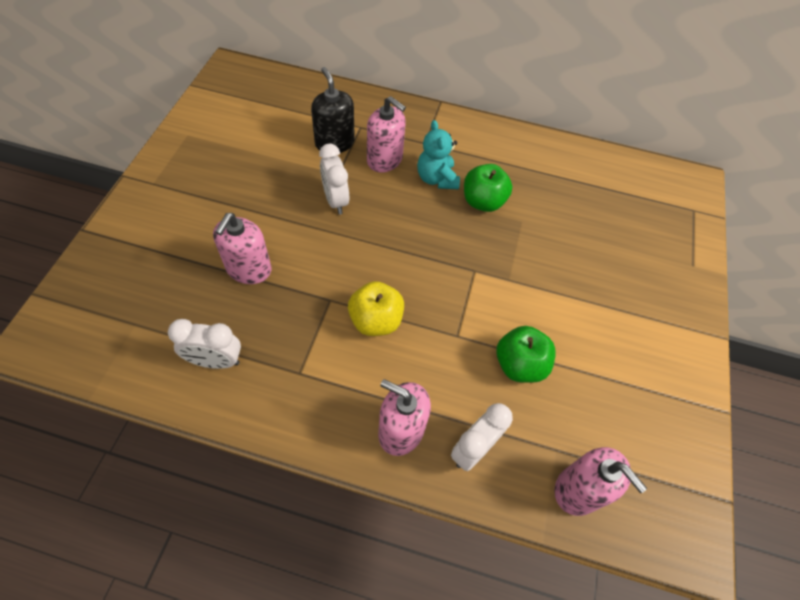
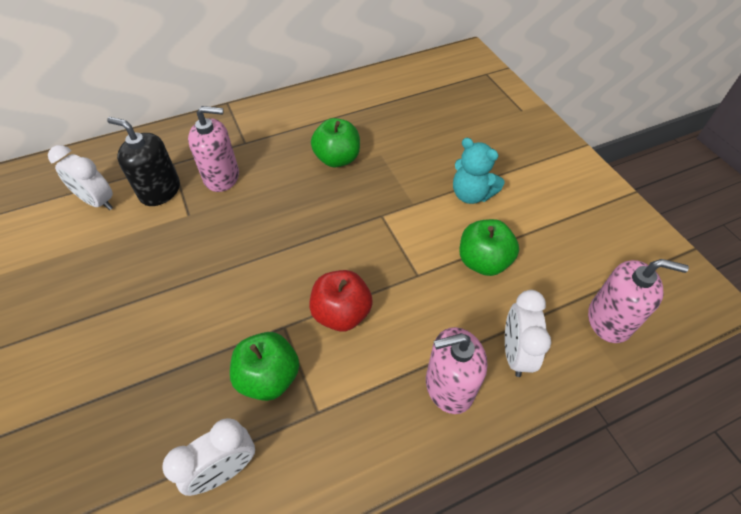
camera: 35 degrees left, 5 degrees down
(249, 269) = (178, 358): pink soap dispenser -> none
(290, 325) = (269, 377): none -> green apple
(335, 200) = (208, 239): white clock -> white clock (98, 201)
(376, 320) = (341, 313): yellow apple -> red apple
(436, 179) = (282, 164): turquoise teddy bear -> turquoise teddy bear (471, 194)

